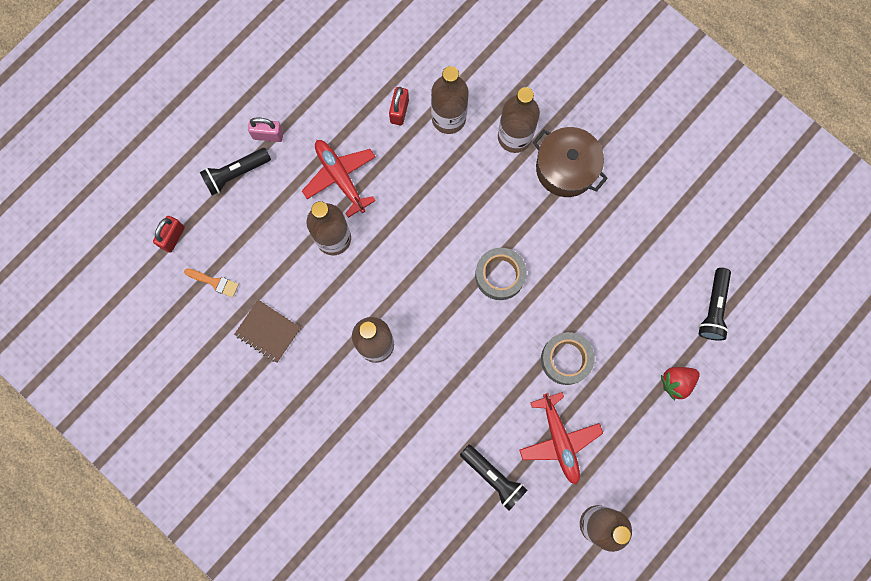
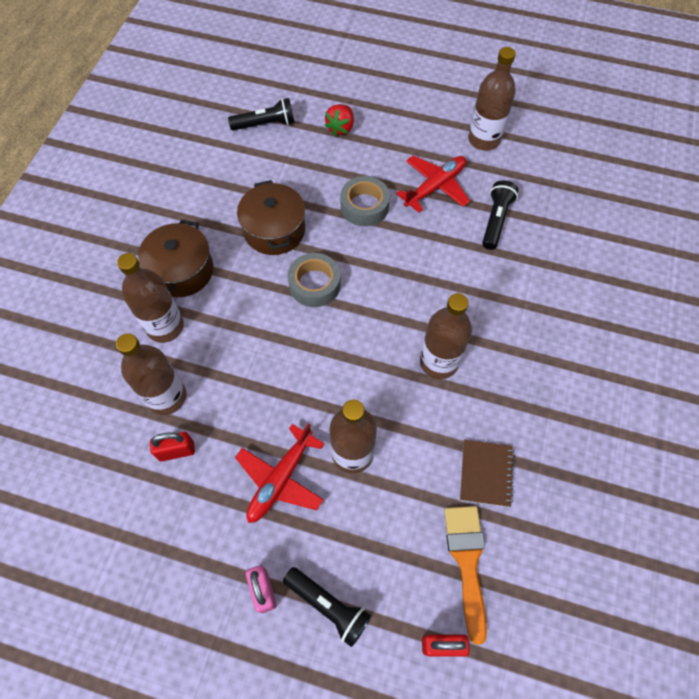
camera: 115 degrees left, 15 degrees down
(214, 282) = (467, 561): orange brush -> orange brush, size x1.81
(575, 264) = (274, 230): none -> brown pot
(676, 382) = (340, 128): red strawberry -> red strawberry turned 75 degrees clockwise

